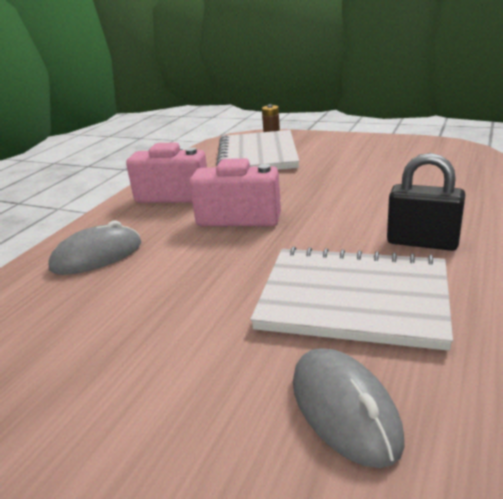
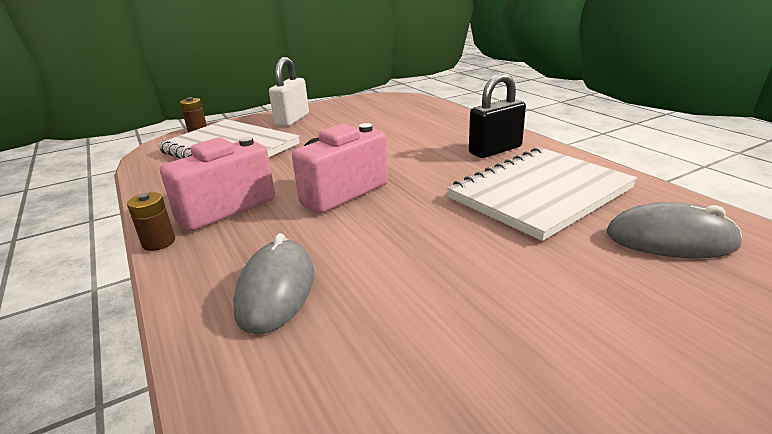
camera: 55 degrees left, 0 degrees up
(118, 201) = (159, 242): none -> brown battery
(339, 145) = (292, 120): none -> white padlock

